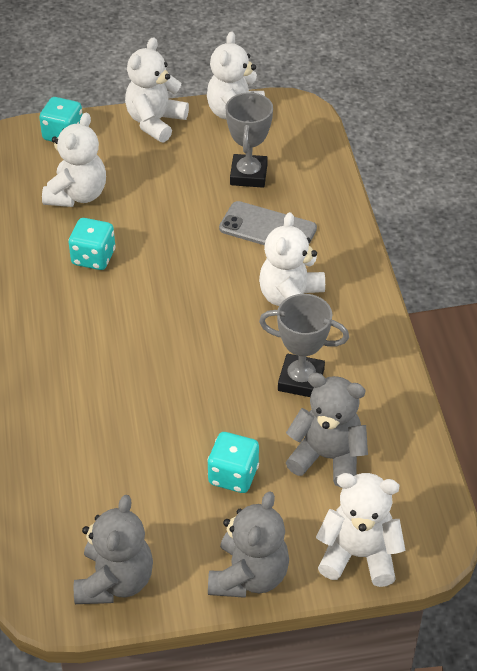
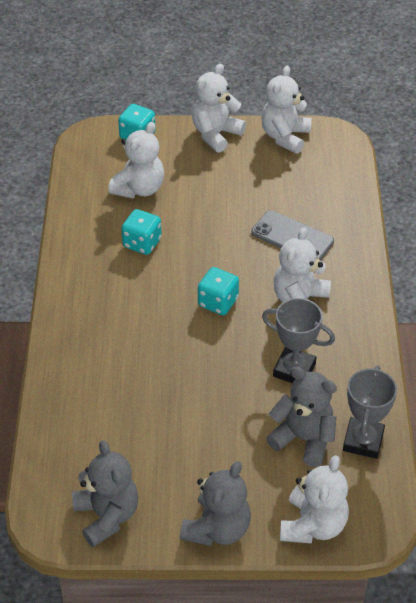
camera: 10 degrees right, 0 degrees up
(115, 581) = (107, 516): grey teddy bear -> grey teddy bear turned 45 degrees counterclockwise
(233, 475) = (221, 442): turquoise dice -> turquoise dice (218, 302)
(248, 175) = (285, 189): grey trophy -> grey trophy (363, 441)
(359, 555) = (313, 525): white teddy bear -> white teddy bear turned 90 degrees clockwise

